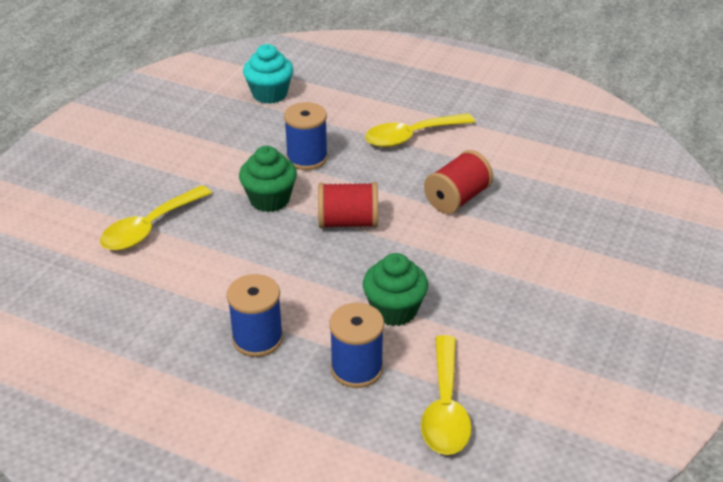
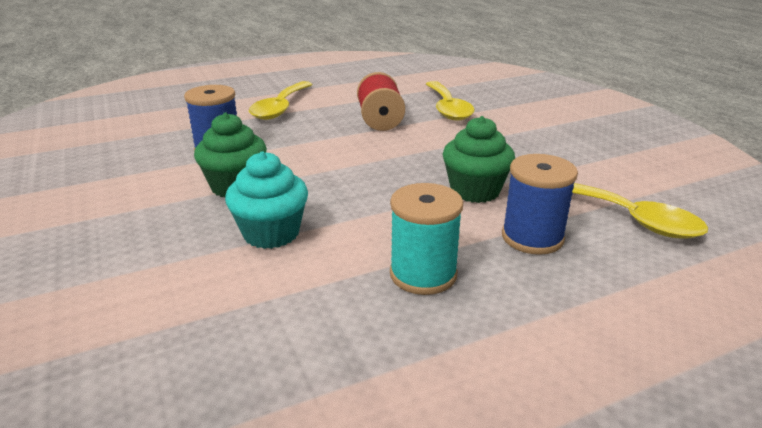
camera: 50 degrees left, 10 degrees down
(150, 227) = (138, 269): yellow spoon -> yellow spoon (447, 108)
(257, 338) = (423, 274): blue spool -> turquoise spool
(269, 94) = (103, 132): turquoise cupcake -> turquoise cupcake (271, 233)
(348, 222) = (333, 166): red spool -> none

